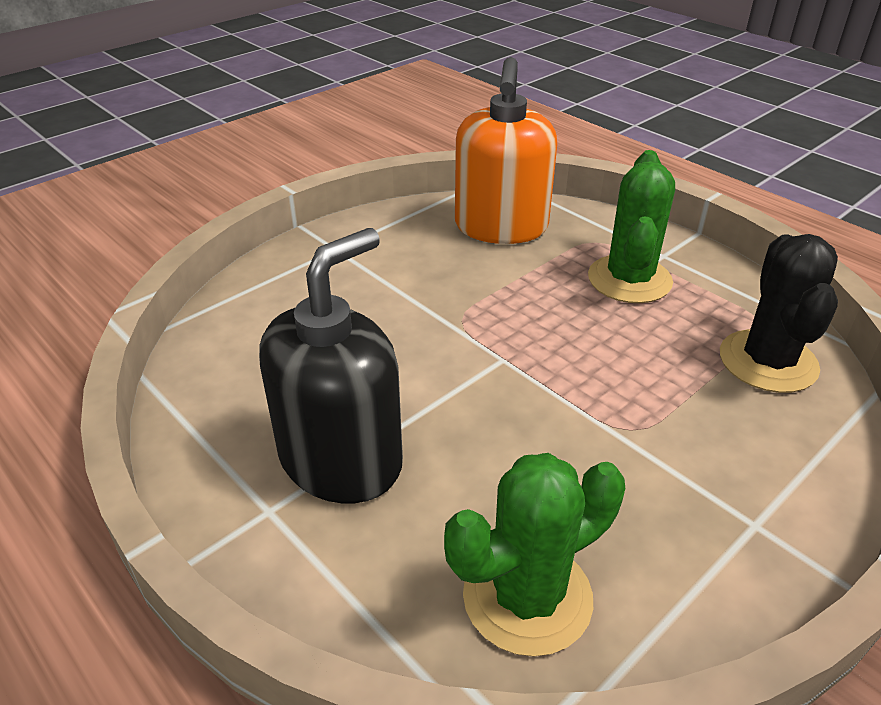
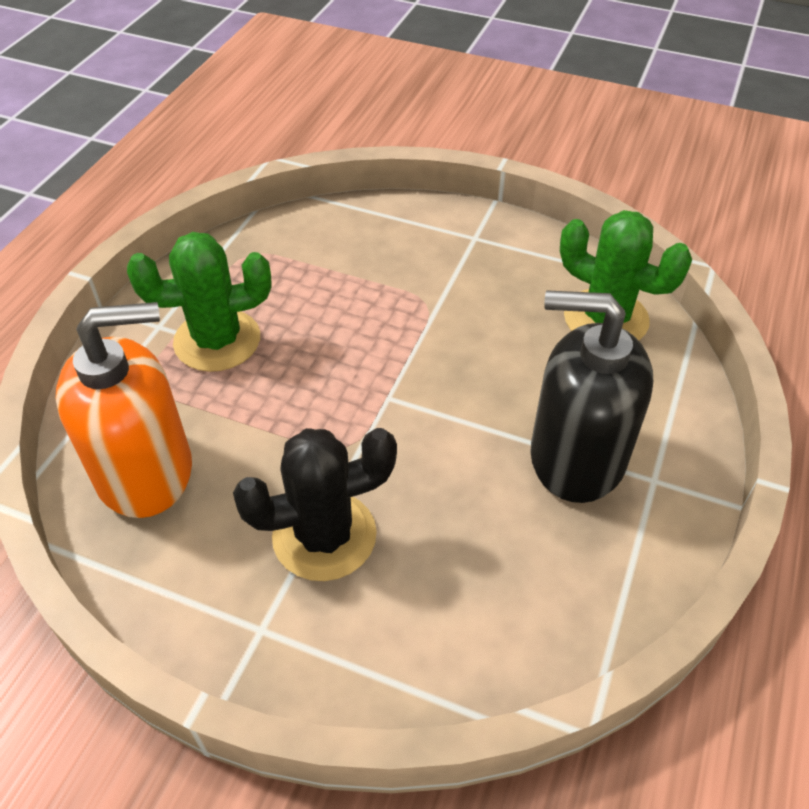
camera: 115 degrees left, 10 degrees up
(768, 361) = (303, 245): black cactus -> black cactus (324, 536)

